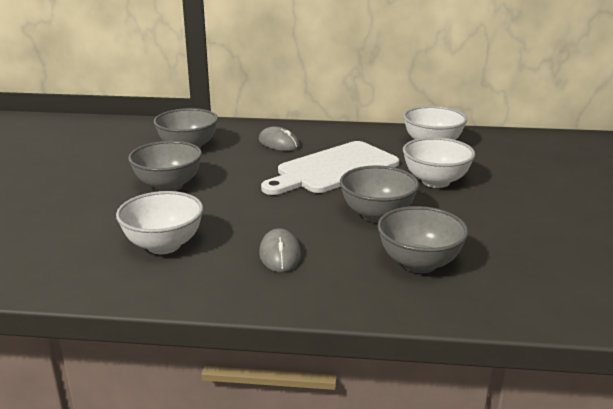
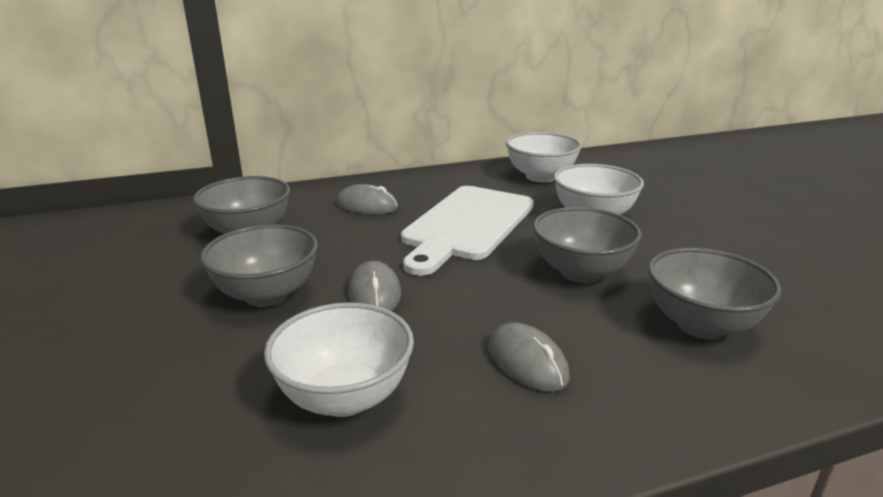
camera: 25 degrees left, 0 degrees up
(229, 198) = (374, 293): none -> grey mouse

